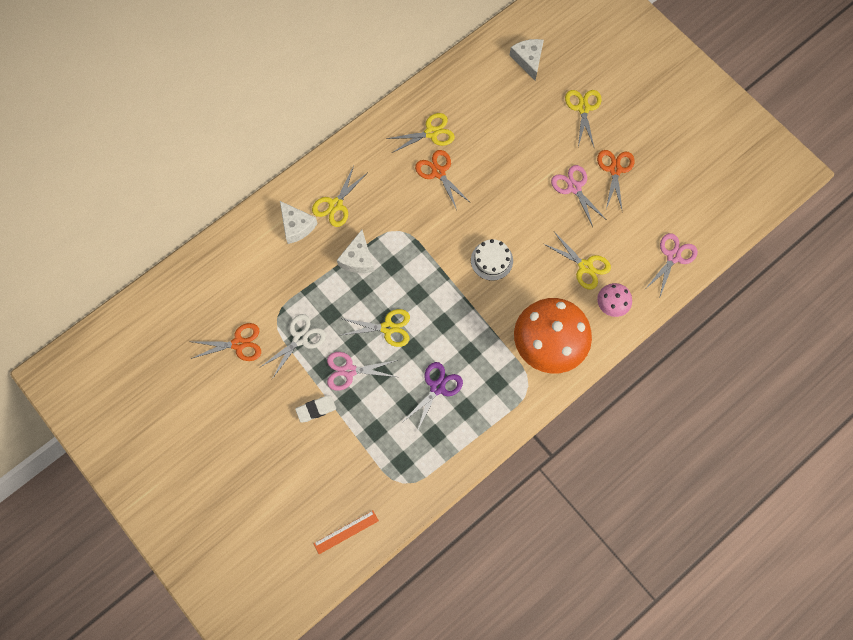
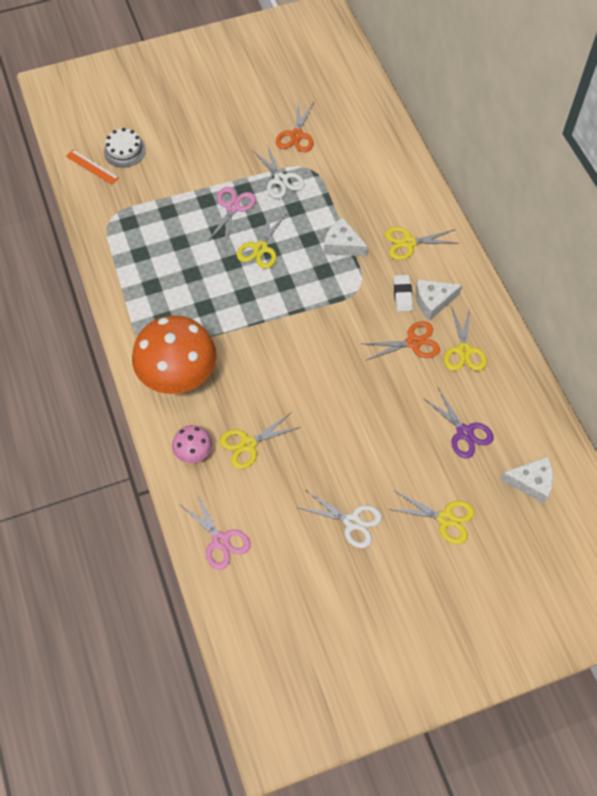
camera: 110 degrees right, 10 degrees down
(296, 226) = (397, 206): white cheese -> white cheese (433, 301)
(316, 409) = (209, 174): white eraser -> white eraser (402, 295)
(335, 205) = (408, 243): yellow scissors -> yellow scissors turned 60 degrees counterclockwise
(346, 532) = (92, 167): orange ruler -> orange ruler turned 45 degrees counterclockwise
(437, 387) = (183, 270): purple scissors -> purple scissors (464, 432)
(491, 260) = (292, 358): white cake -> white cake (124, 151)
(574, 187) = (346, 469): pink scissors -> none
(615, 170) = (352, 522): orange scissors -> white scissors

